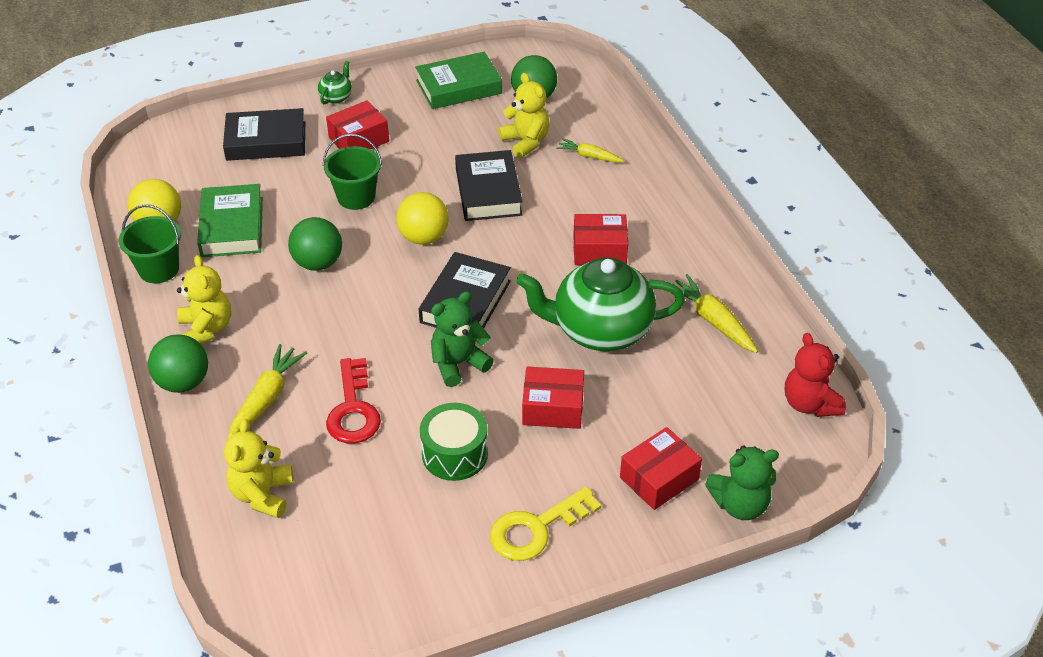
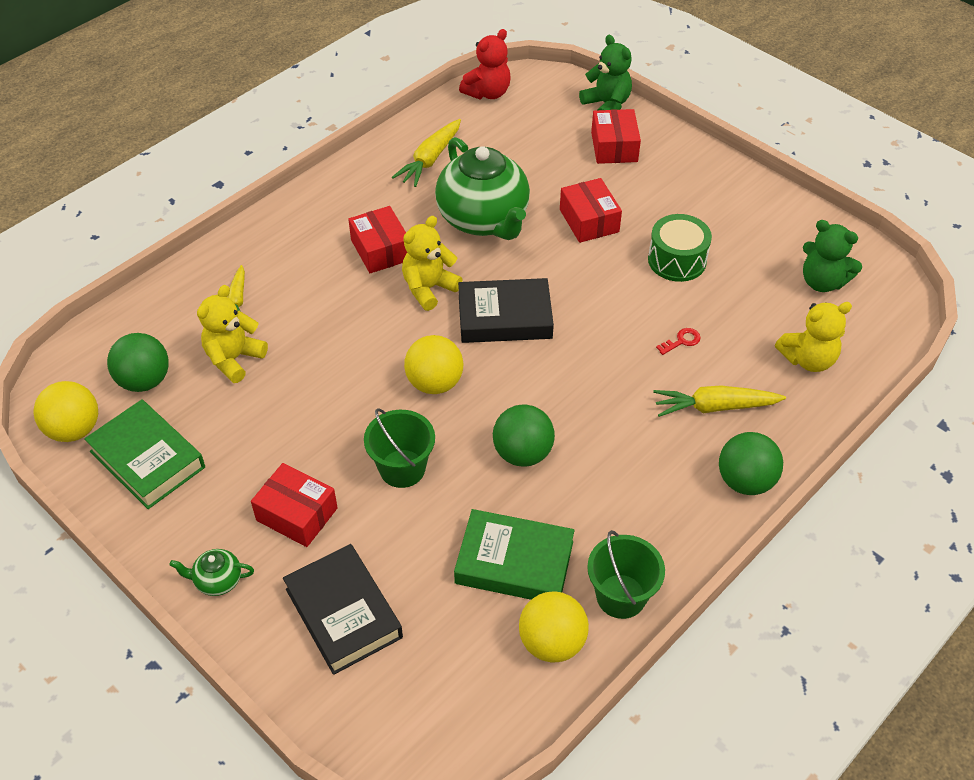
camera: 115 degrees left, 5 degrees up
(207, 329) = (670, 500): yellow teddy bear -> yellow teddy bear (429, 288)
(232, 227) = (514, 562): green book -> green book turned 45 degrees clockwise
(353, 409) = (682, 341): red key -> red key, size x0.45
(458, 364) = (582, 293): green teddy bear -> green teddy bear (822, 282)
(488, 192) = (335, 359): black book -> none
(509, 62) = (74, 429): none -> yellow ball
(536, 528) = (707, 193): yellow key -> none
(659, 478) = (614, 147): red box -> red box turned 60 degrees clockwise

